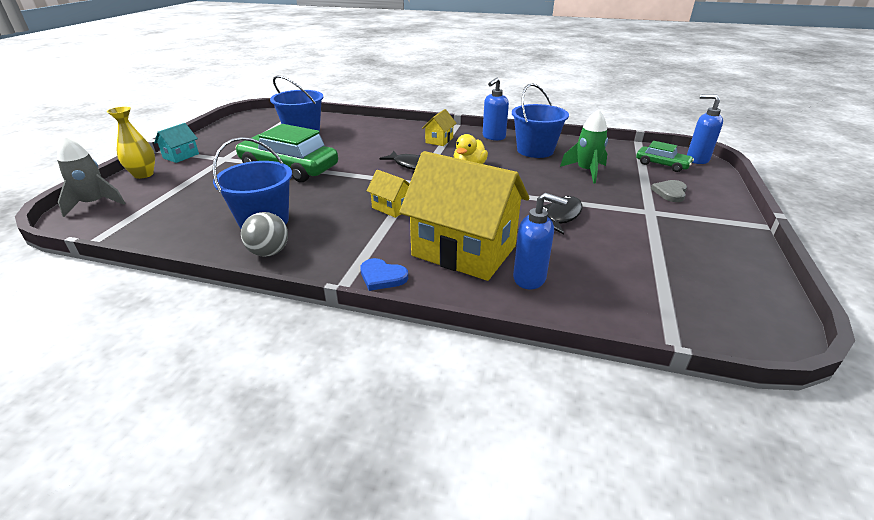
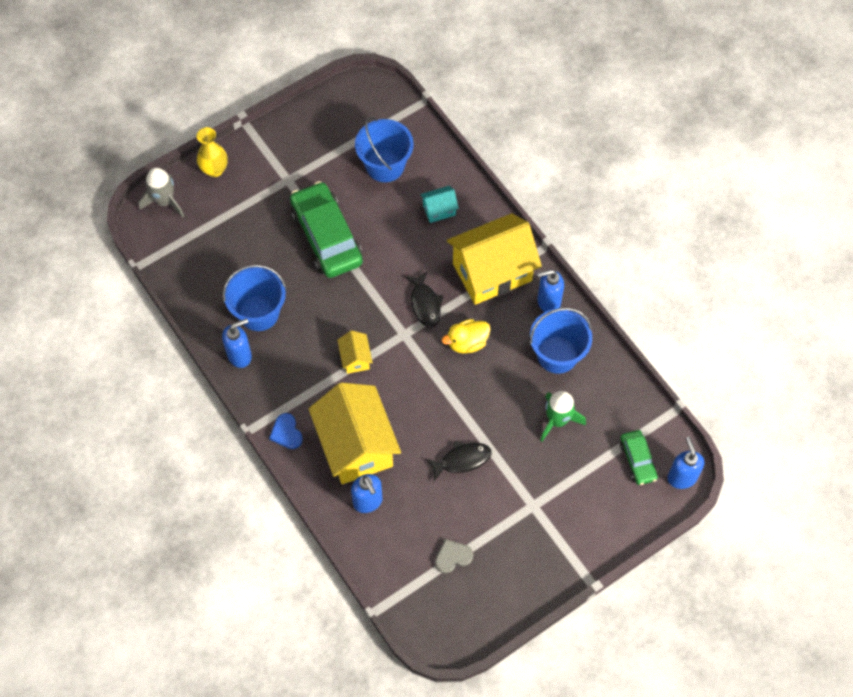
camera: 40 degrees right, 30 degrees up
(181, 156) = (257, 150): turquoise house -> turquoise house (439, 210)
(269, 252) = (240, 355): grey ball -> blue soap dispenser
(439, 140) = (492, 272): yellow house -> yellow house, size x2.29
(670, 192) = (583, 498): grey heart -> grey heart (453, 557)

